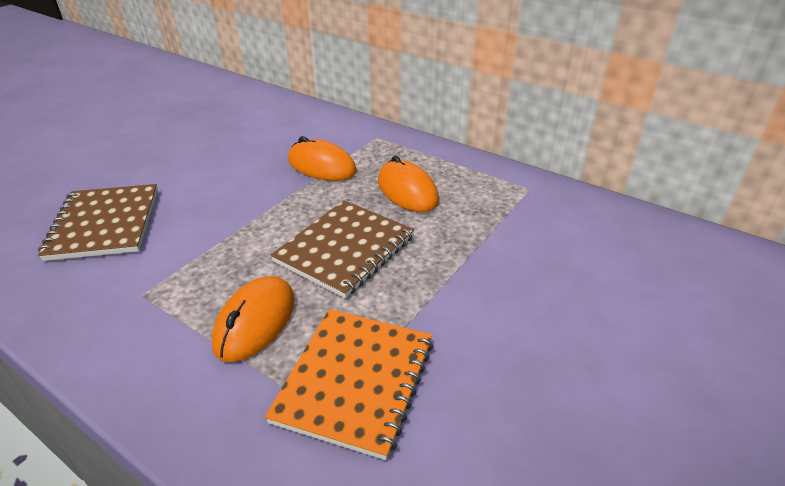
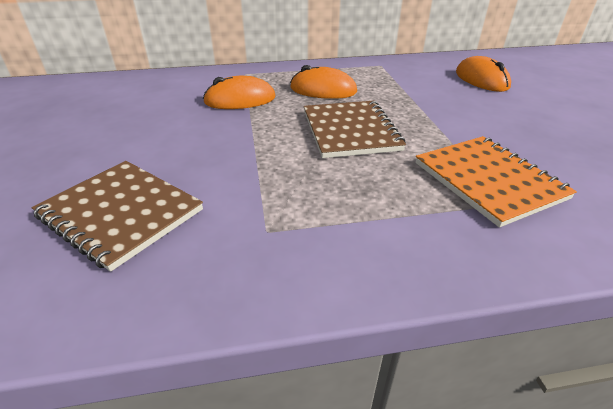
camera: 45 degrees left, 0 degrees up
(255, 322) = (381, 192): orange mouse -> orange mouse (481, 80)

